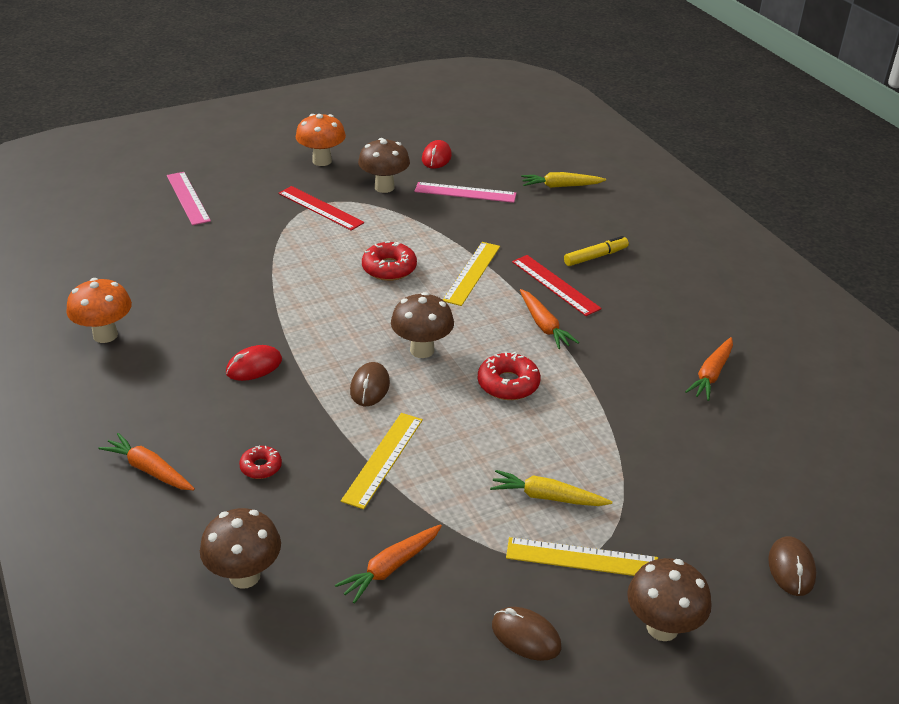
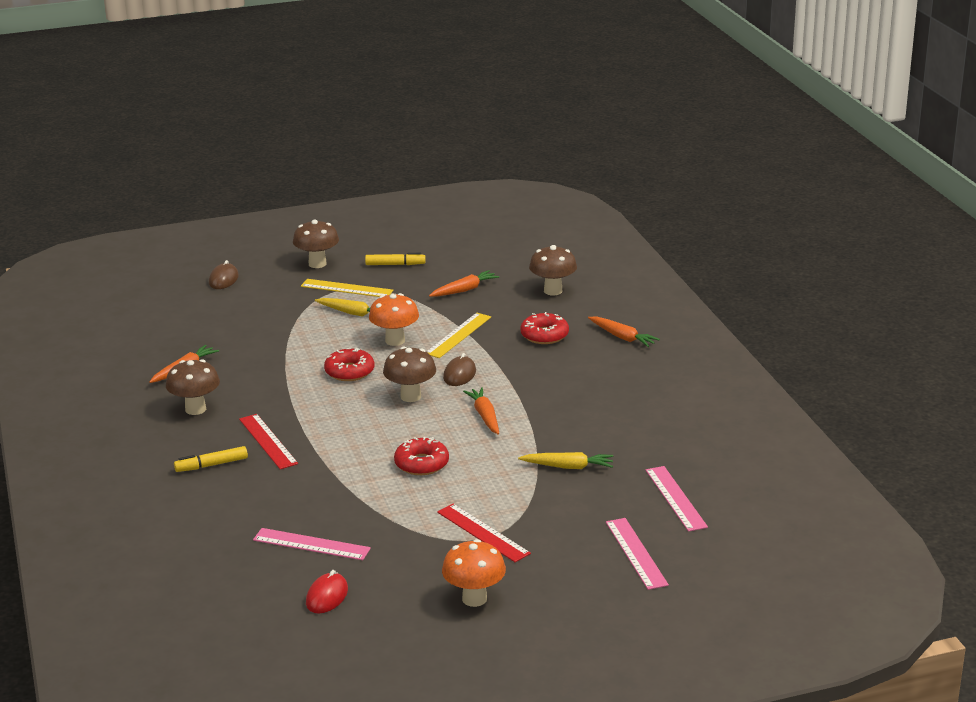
camera: 170 degrees left, 10 degrees down
(105, 335) = (682, 419): orange mushroom -> orange mushroom (395, 341)
(139, 246) = (676, 498): none -> pink ruler
(254, 366) = (552, 392): red mouse -> none
(261, 467) = (544, 335): red donut -> red donut, size x1.65
(384, 187) = (404, 556): brown mushroom -> brown mushroom (195, 409)
(472, 273) = (342, 455): yellow ruler -> none
(526, 636) = (395, 264): brown mouse -> yellow marker
(544, 325) = (298, 409): orange carrot -> orange carrot (485, 416)
(560, 186) = (195, 547): yellow carrot -> yellow carrot (568, 467)

